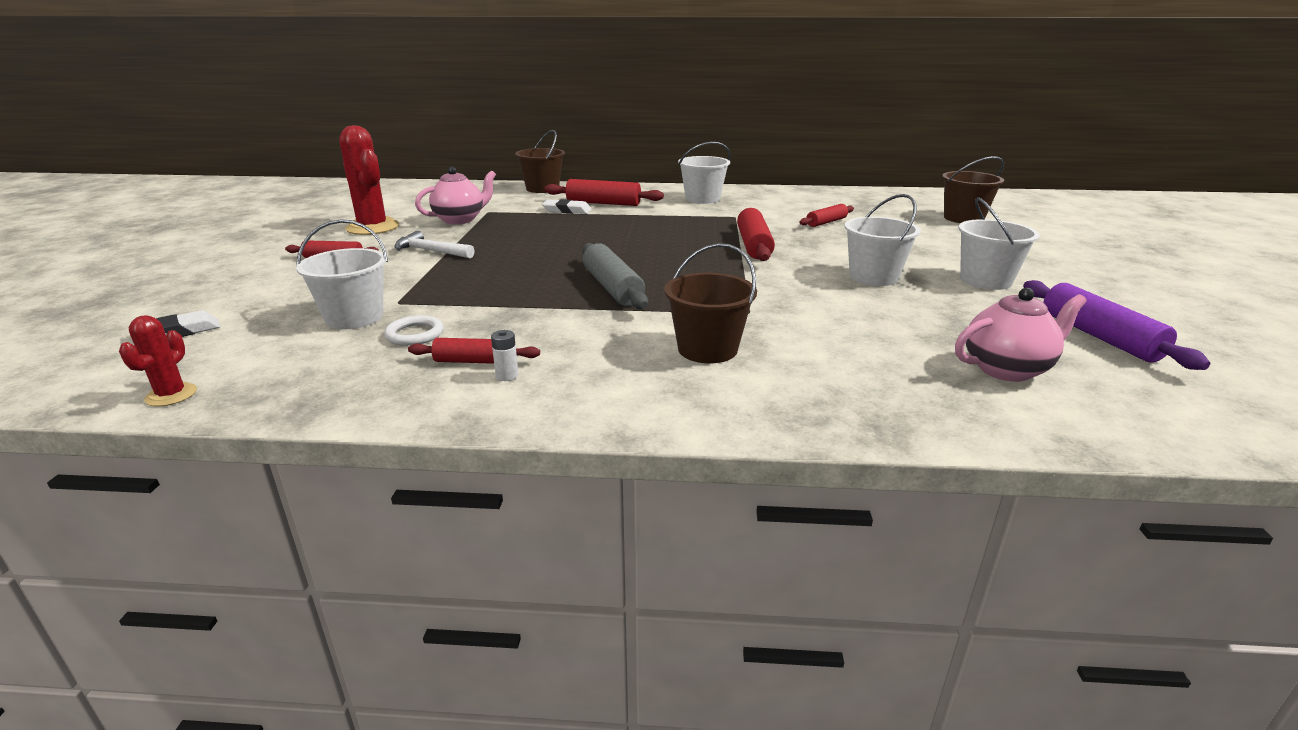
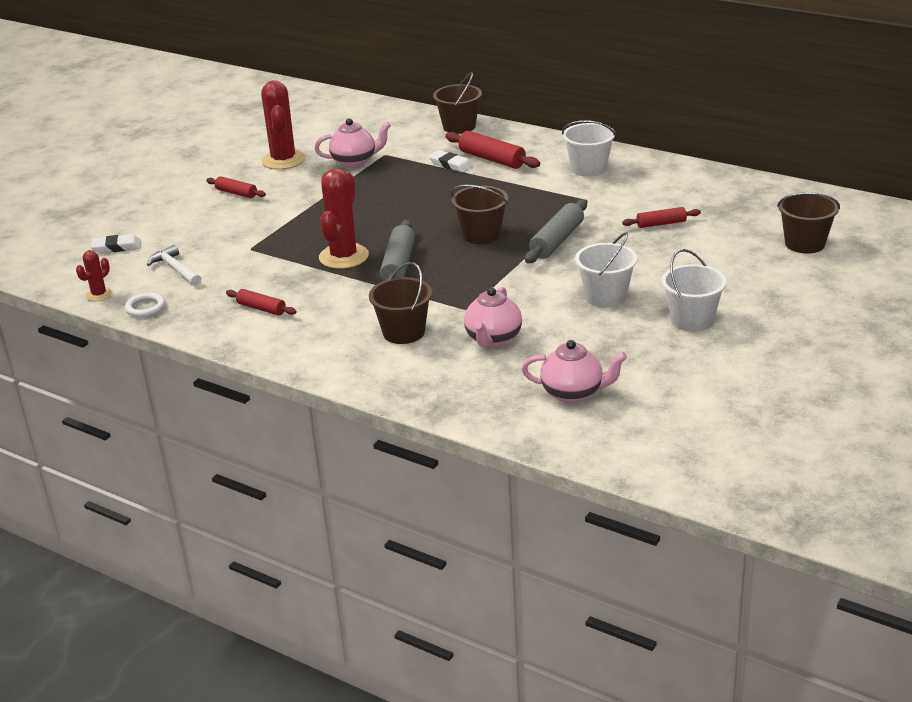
camera: 30 degrees right, 5 degrees up
(354, 318) = (217, 257): white bucket -> none
(415, 334) = (242, 279): white ring -> white ring (145, 307)
(431, 251) = (306, 198): white hammer -> white hammer (175, 269)
(507, 376) = (270, 323): white battery -> none
(535, 291) = (343, 257): none -> red cactus
(671, 251) = (481, 235): none -> brown bucket
(753, 245) = (557, 241): red rolling pin -> grey rolling pin
(825, 335) = (493, 339): none -> pink teapot
(1099, 337) = (685, 387): purple rolling pin -> none

